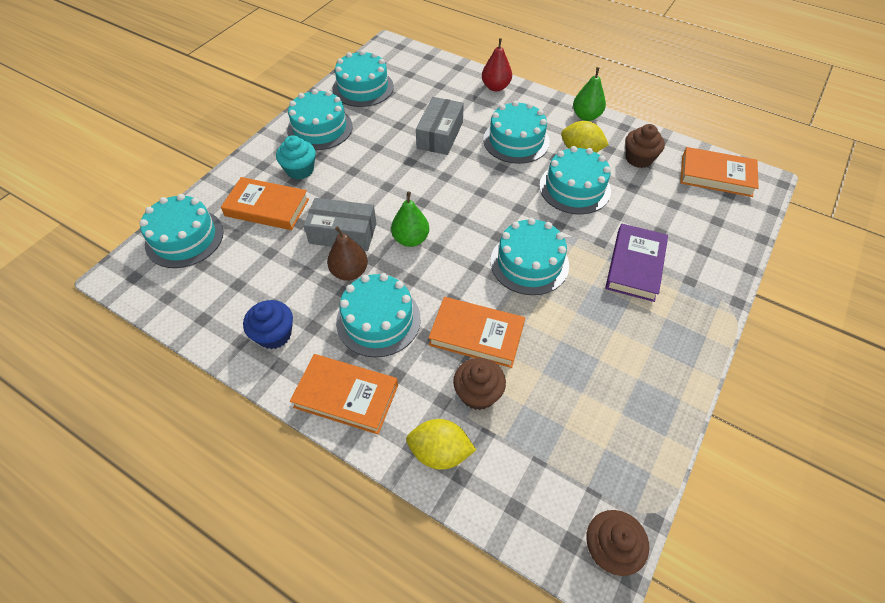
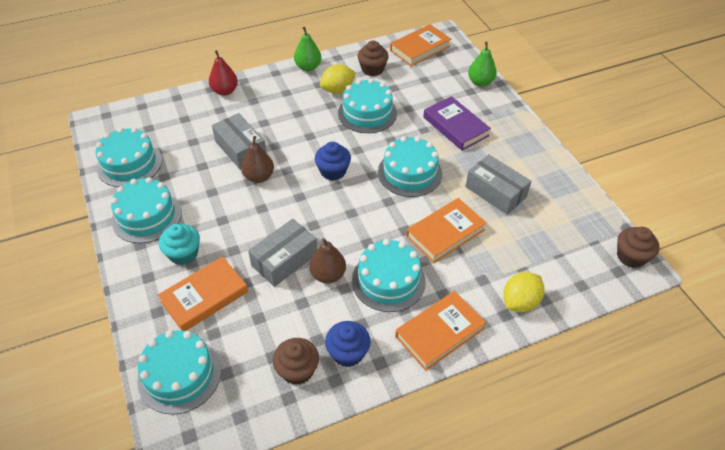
camera: 55 degrees left, 5 degrees down
(411, 239) = (330, 222): green pear -> green pear (480, 82)
(419, 164) = (259, 177): none -> brown pear
(474, 207) = (333, 171): none -> blue cupcake
(478, 393) = (491, 258): brown cupcake -> brown cupcake (297, 370)
(516, 140) = (292, 113): turquoise cake -> none
(576, 350) = (495, 192): none -> grey box

